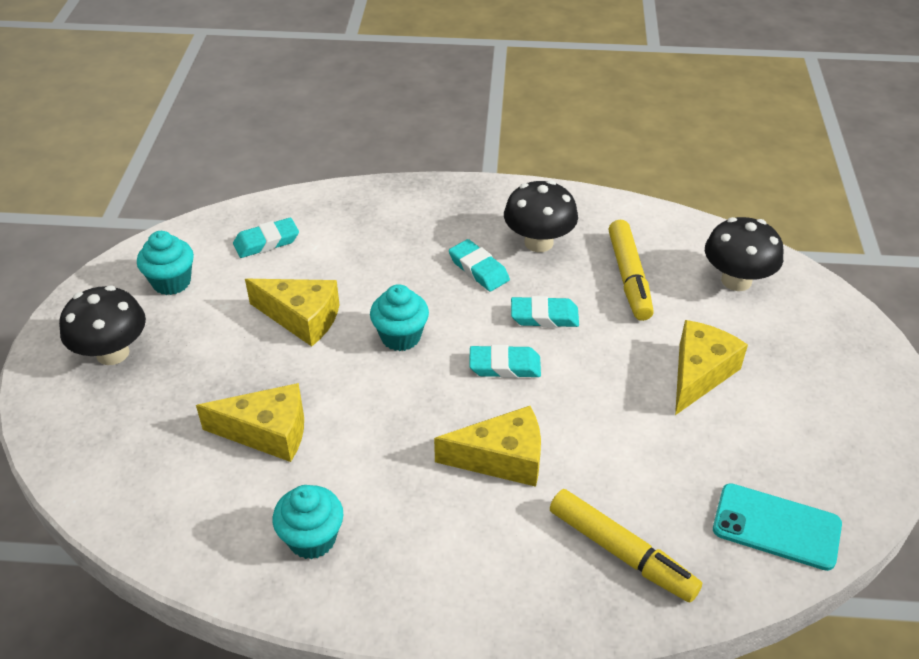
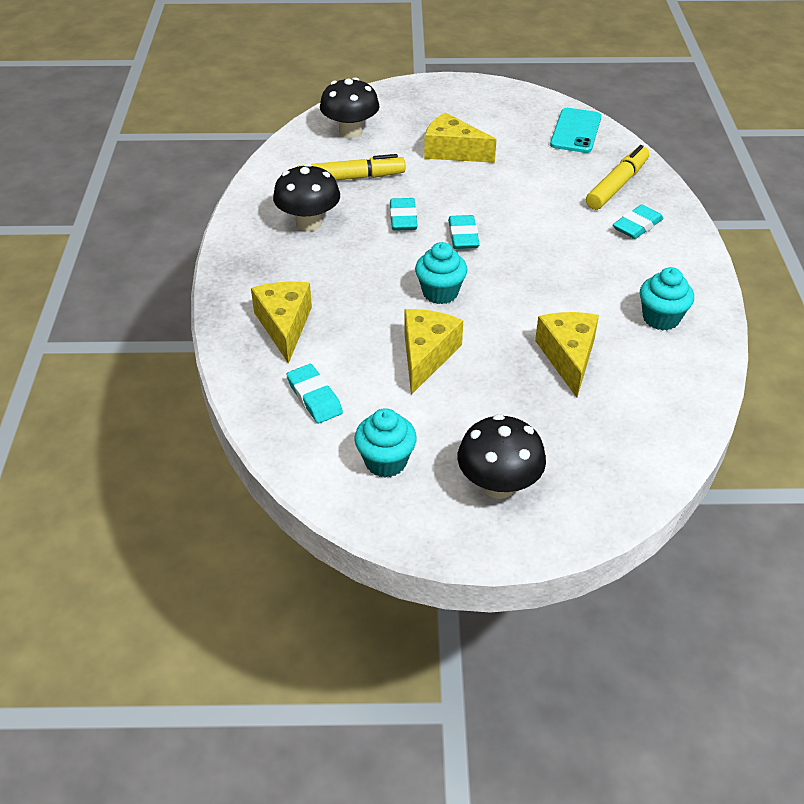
camera: 95 degrees left, 0 degrees up
(478, 269) = (347, 254): turquoise eraser -> turquoise eraser (637, 226)
(502, 459) = (556, 234): yellow cheese -> yellow cheese (284, 326)

